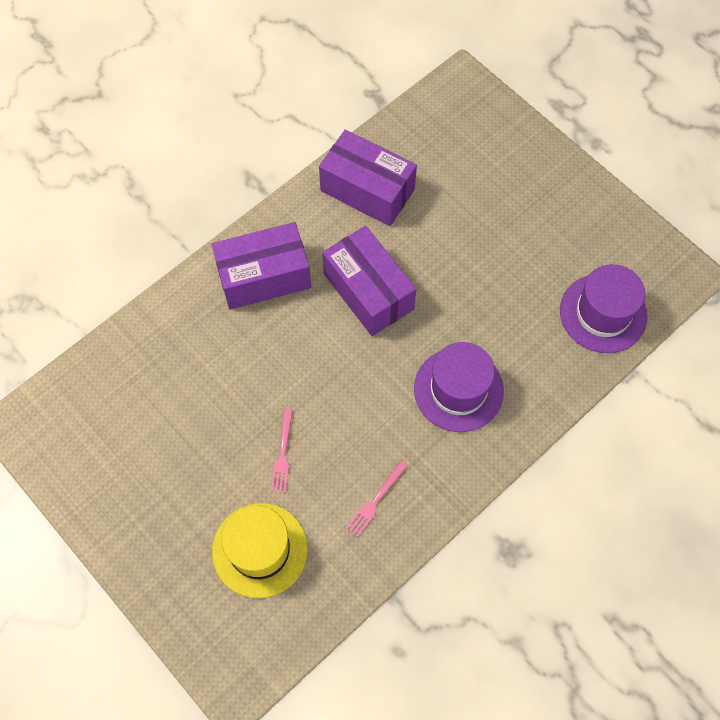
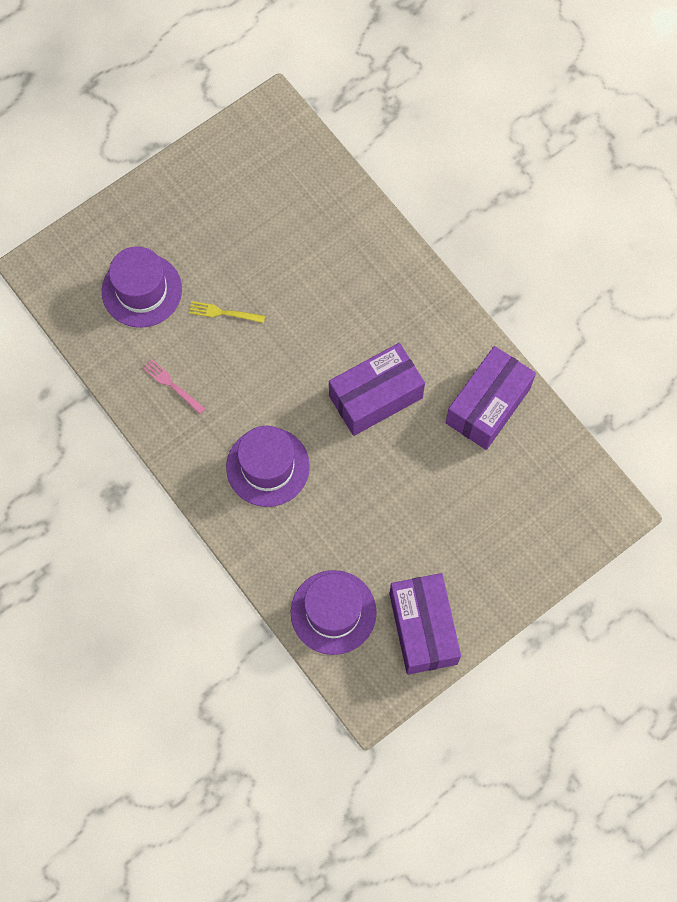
camera: 95 degrees right, 5 degrees up
(260, 550) = (142, 290): yellow hat -> purple hat
(264, 277) = (399, 306): purple box -> purple box (423, 628)
(283, 454) = (223, 313): pink fork -> yellow fork

